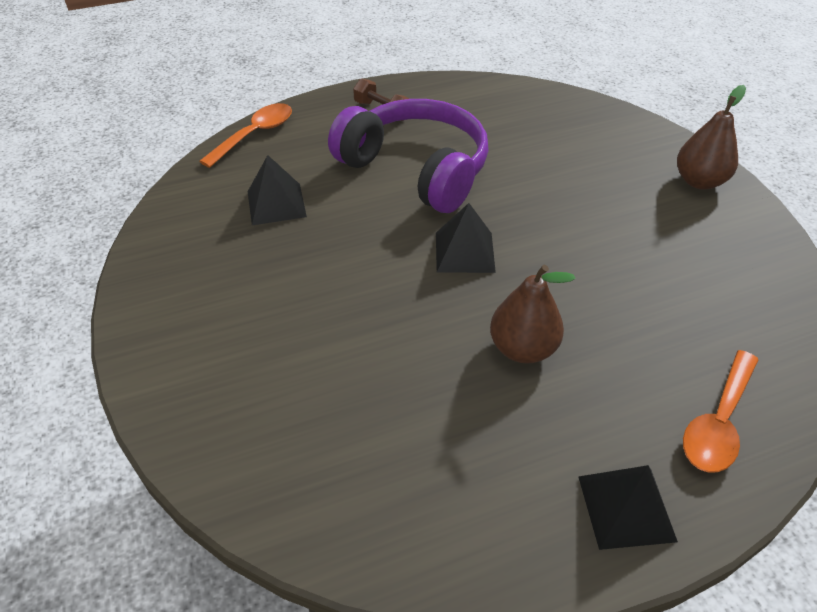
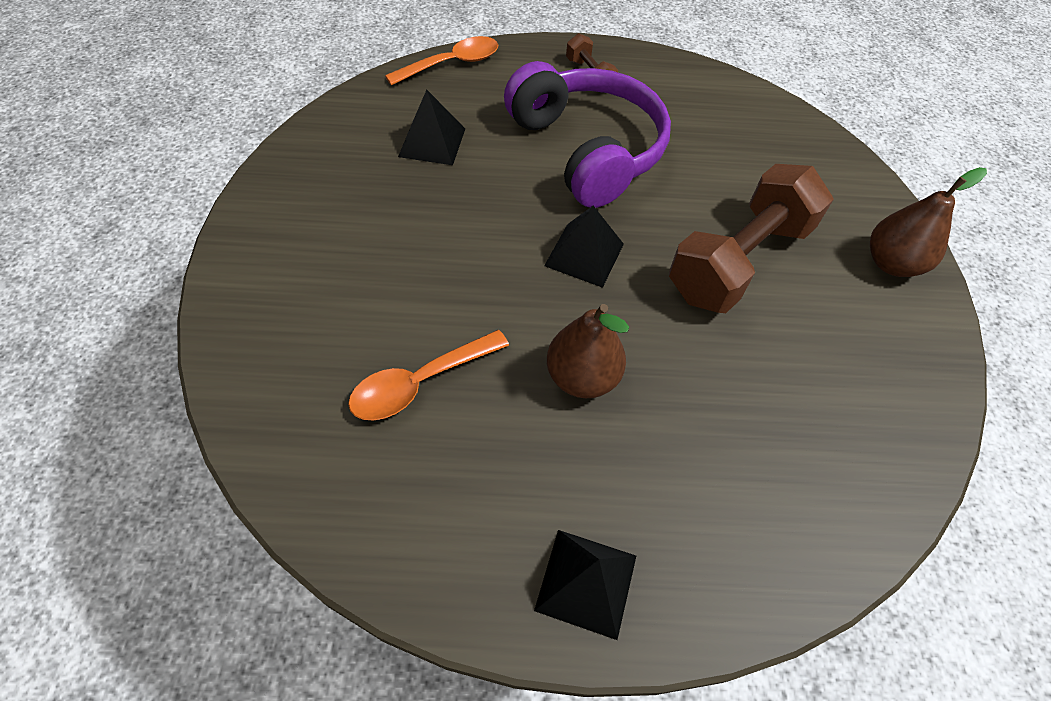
camera: 20 degrees right, 10 degrees up
(588, 216) = (738, 261): none -> brown dumbbell
(718, 422) = (739, 537): orange spoon -> orange spoon (420, 383)

